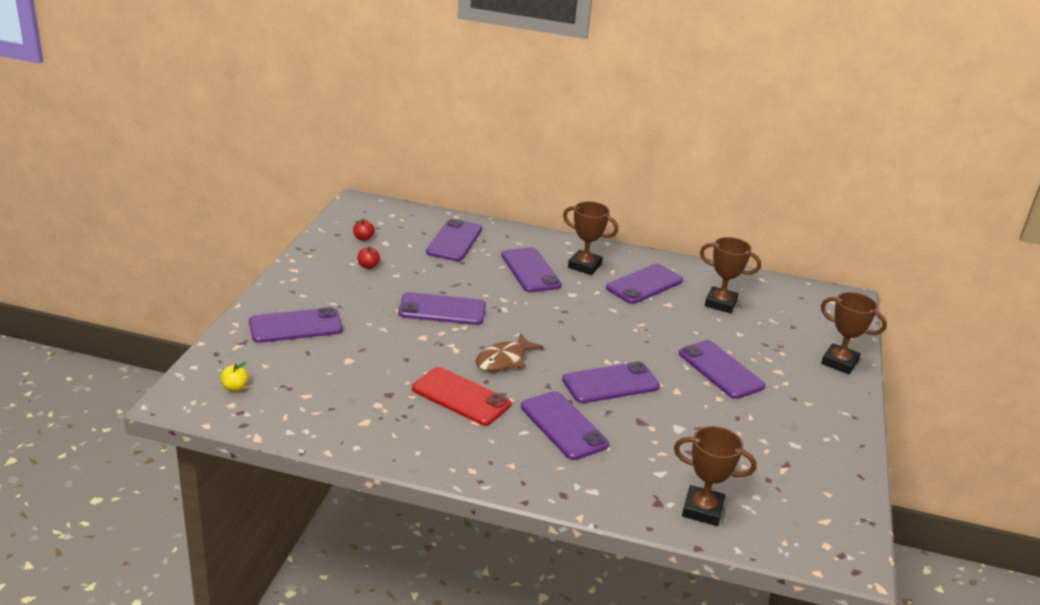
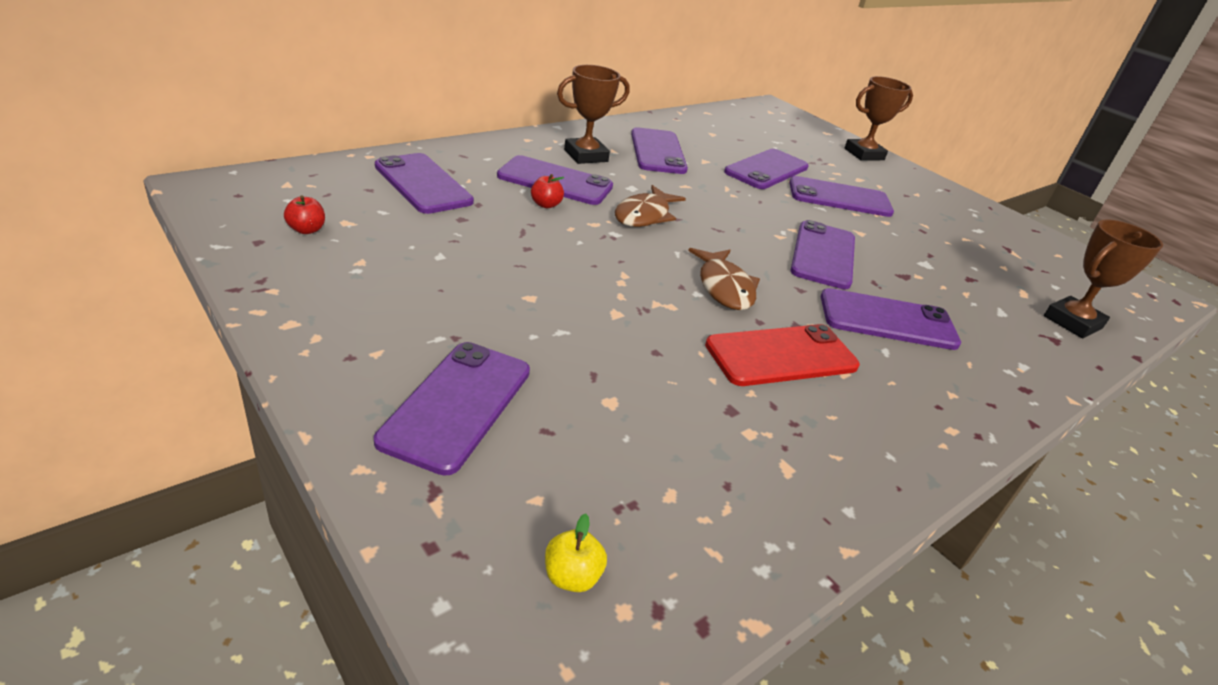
camera: 55 degrees left, 5 degrees up
(368, 266) = (385, 263): red apple -> red apple (546, 205)
(442, 310) = (568, 269): purple phone -> purple phone (766, 170)
(543, 310) = (644, 215): none -> brown fish
(720, 303) = (729, 143): brown trophy -> none

